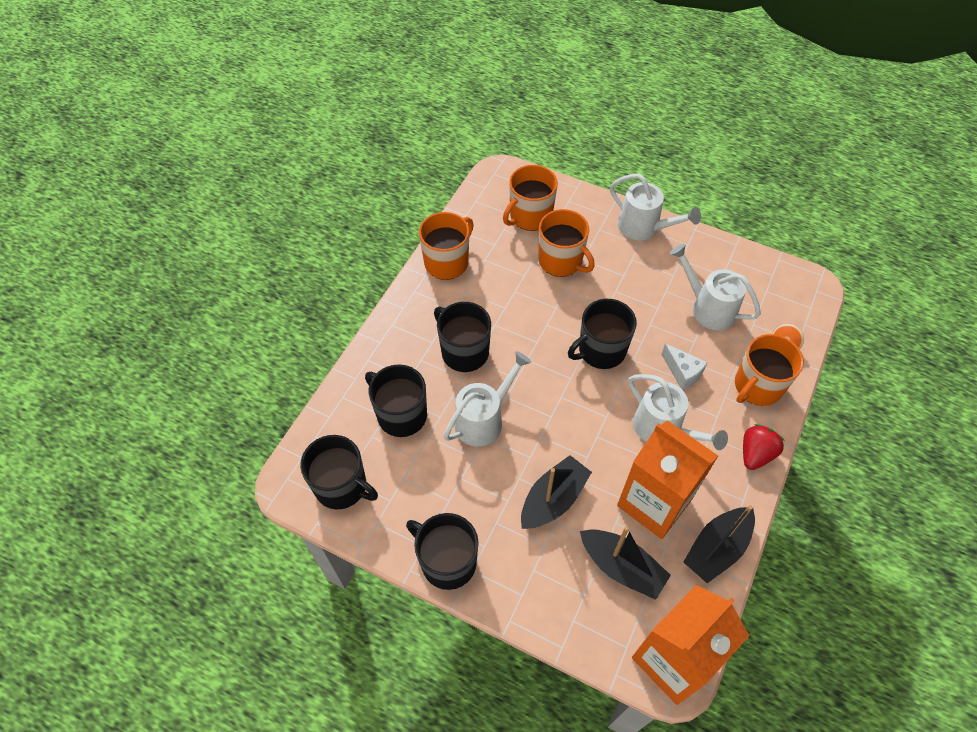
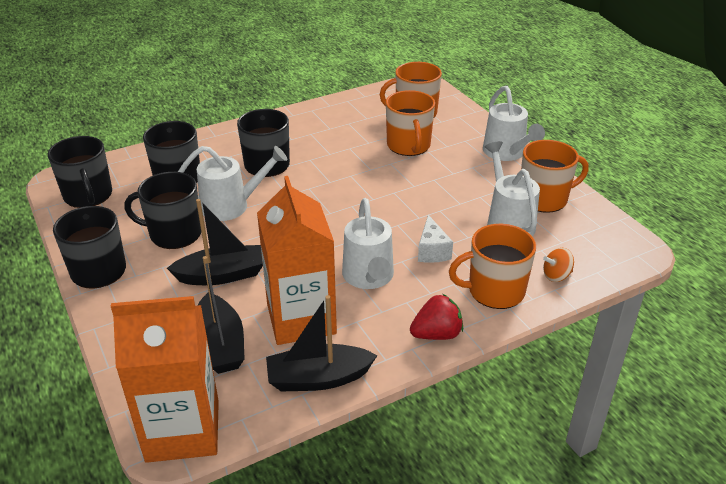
camera: 35 degrees right, 20 degrees down
(447, 262) = (318, 114): orange mug -> orange mug (544, 199)
(601, 350) = (376, 207): black mug -> black mug (174, 234)

